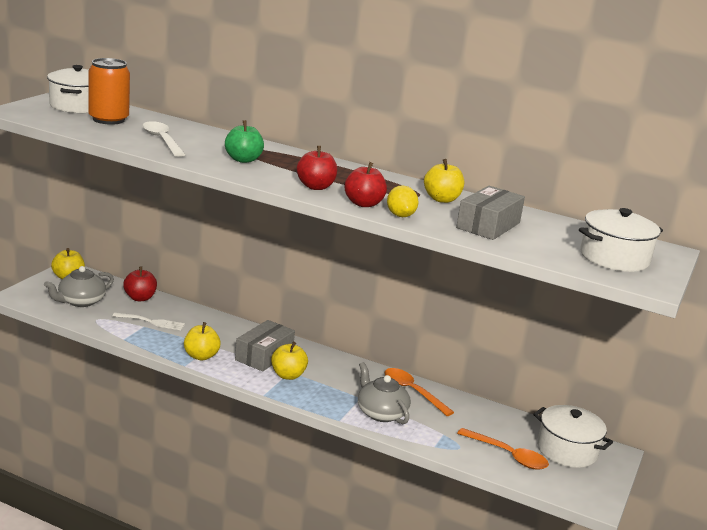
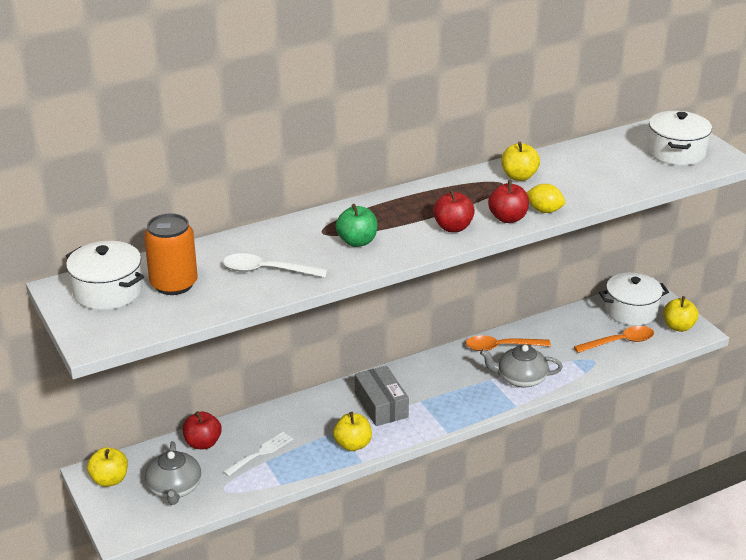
camera: 50 degrees left, 10 degrees up
(288, 375) = (425, 405): yellow apple -> yellow apple (678, 327)
(488, 225) = (587, 178): grey box -> none

